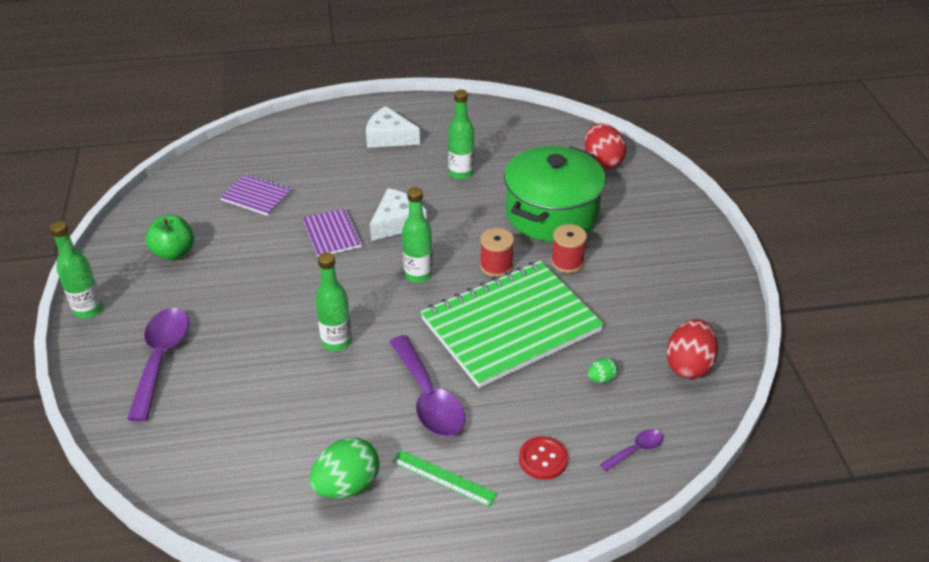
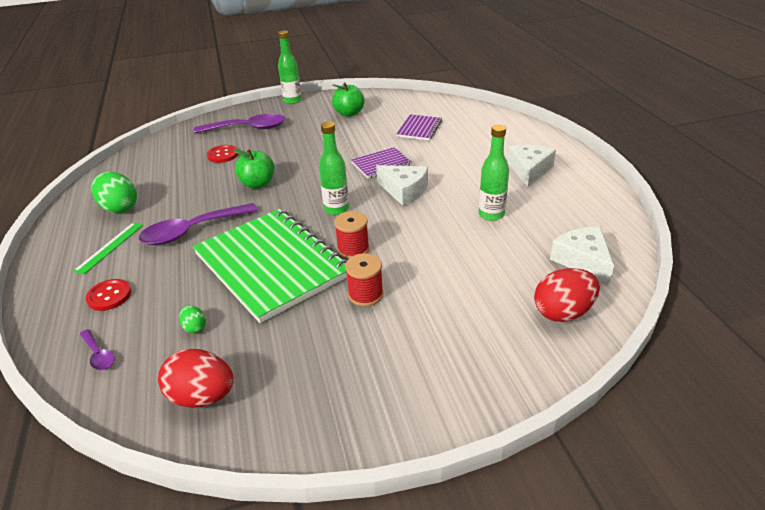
camera: 85 degrees right, 5 degrees down
(236, 382) = (222, 155): none -> red button
(337, 341) = (258, 184): green bottle -> green apple
(541, 139) = (582, 260): none -> white cheese
(551, 213) = (445, 278): green pot -> none

